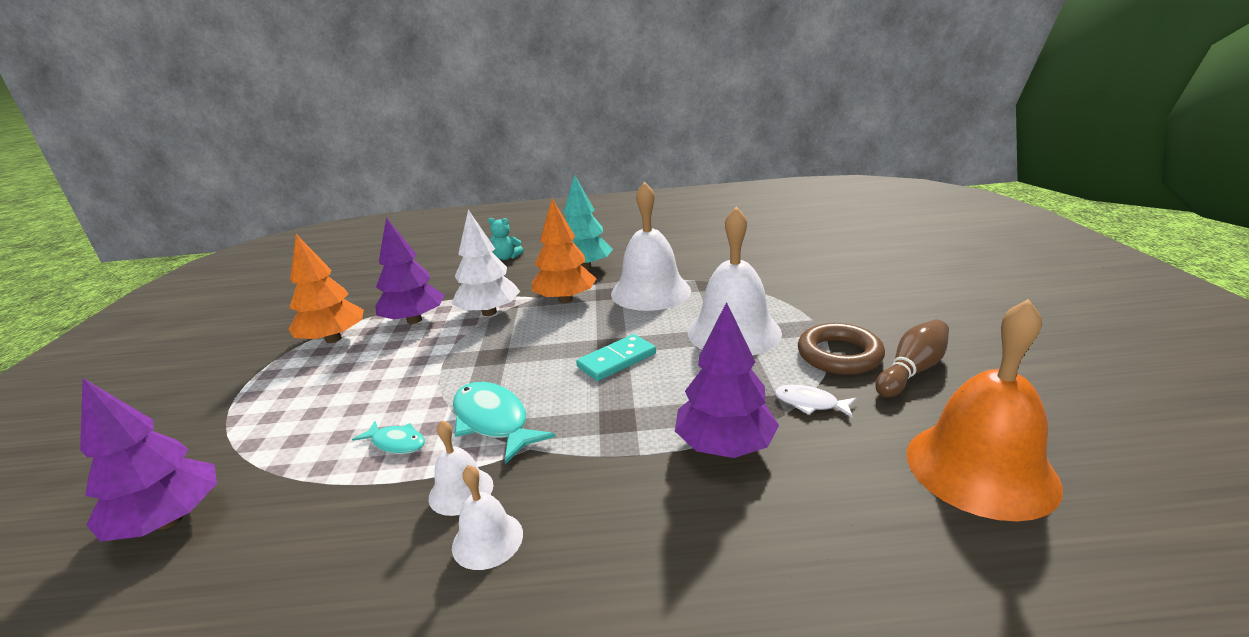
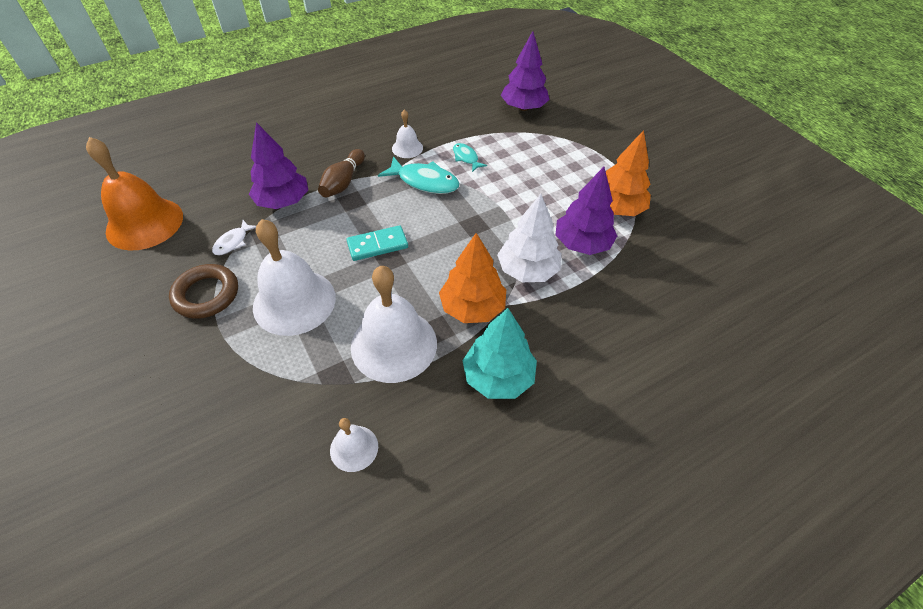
camera: 150 degrees right, 25 degrees up
(396, 443) = (466, 158): turquoise fish -> turquoise fish turned 60 degrees clockwise
(487, 540) = (377, 136): white bell -> white bell (354, 448)
(507, 257) = (616, 375): turquoise teddy bear -> none
(616, 360) = (377, 245): turquoise domino -> turquoise domino turned 45 degrees clockwise
(810, 403) = (233, 242): white fish -> white fish turned 120 degrees clockwise
(911, 370) = (155, 291): brown bowling pin -> brown bowling pin (343, 182)

